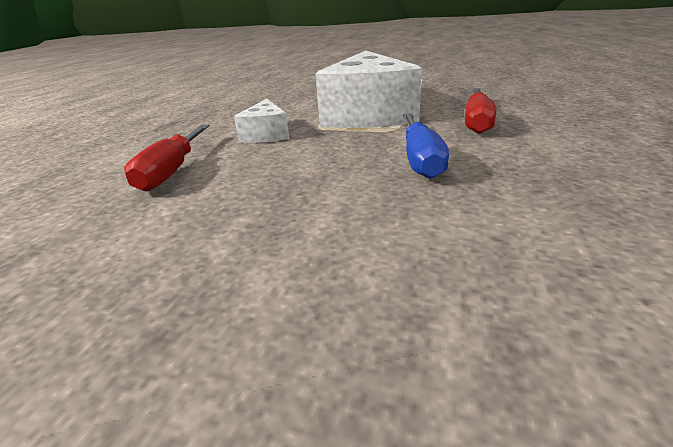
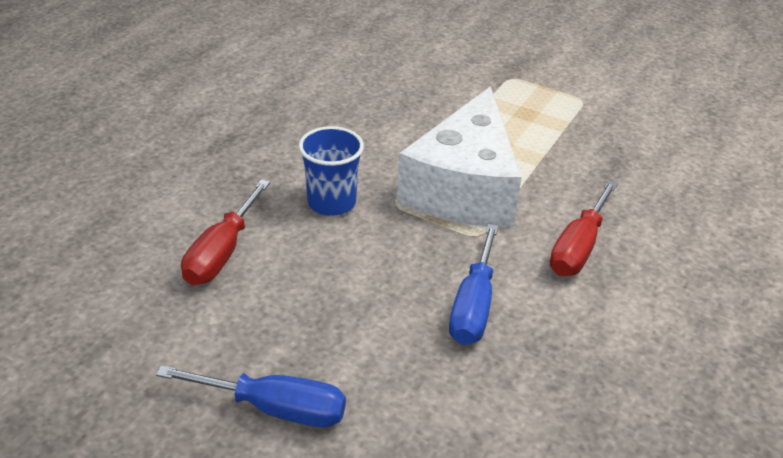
camera: 10 degrees right, 10 degrees up
(253, 263) = (275, 409): none -> blue screwdriver
(266, 134) = (331, 202): white cheese -> blue cup

